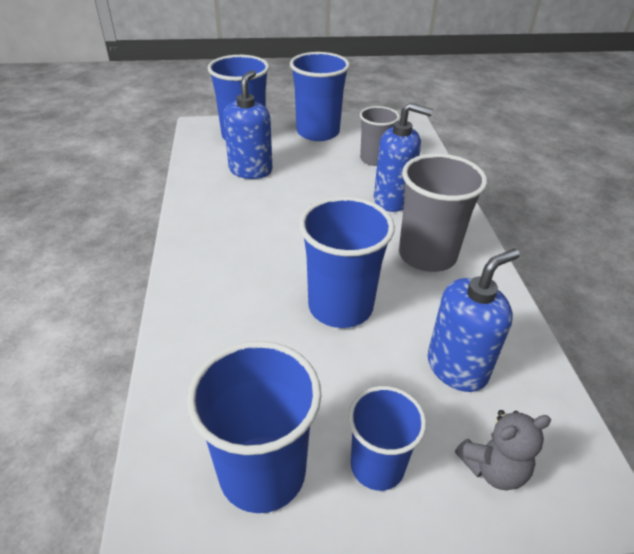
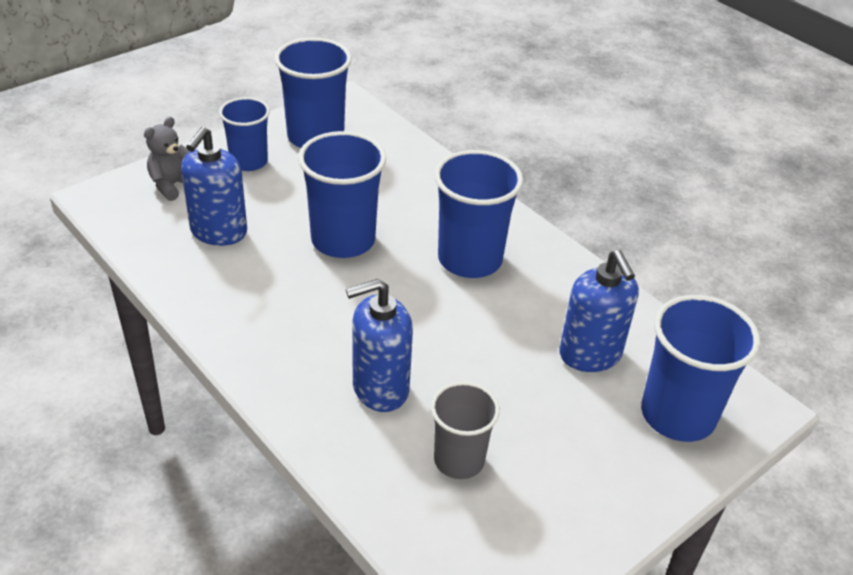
camera: 145 degrees right, 0 degrees up
(318, 132) = (594, 484): blue cup -> blue cup (470, 259)
(427, 255) = (293, 324): grey cup -> none

